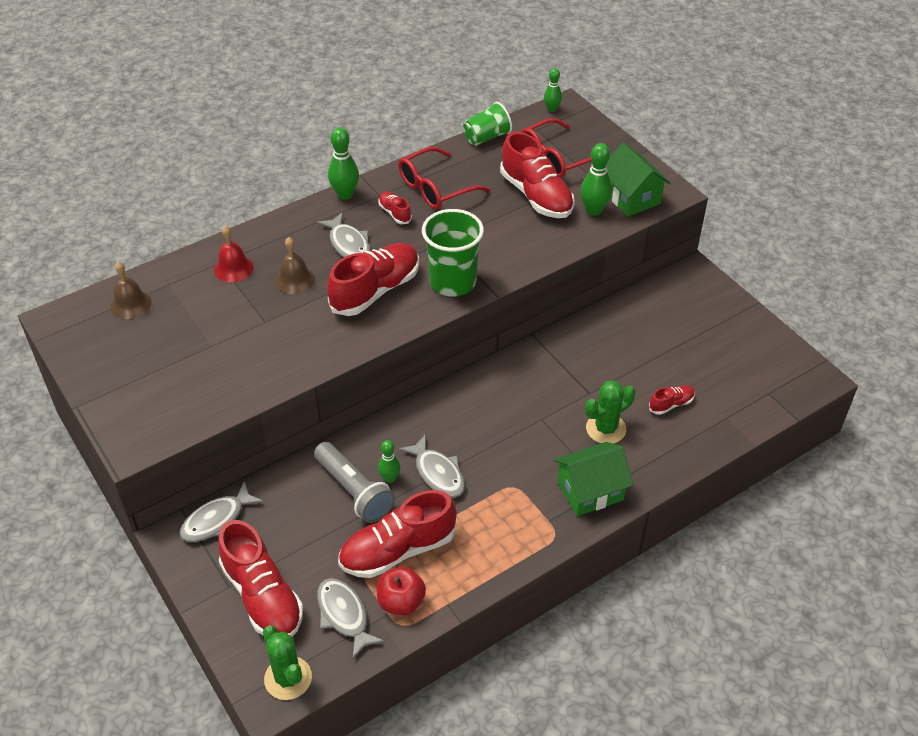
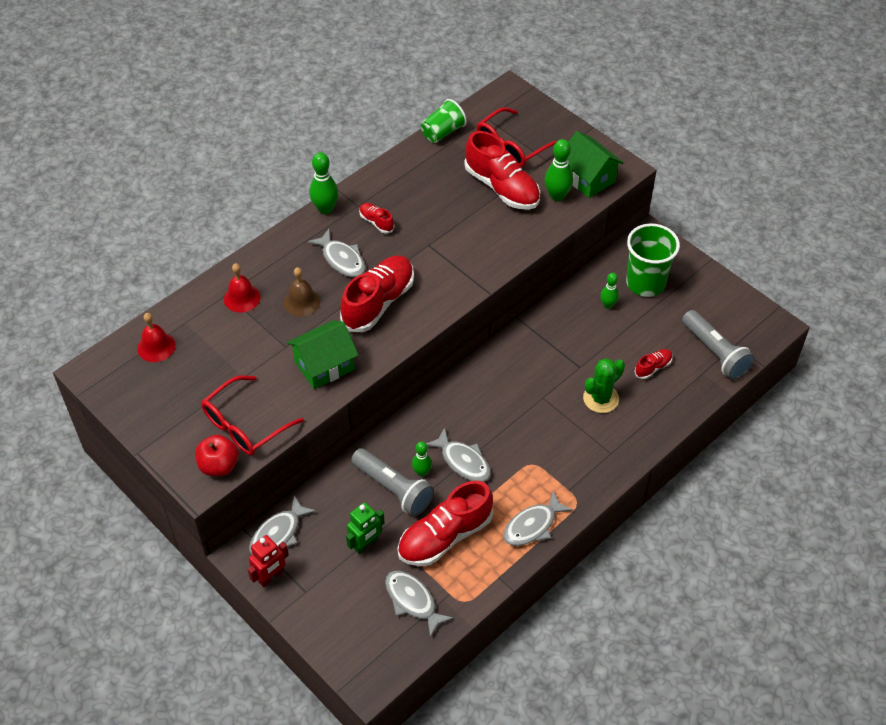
camera: 10 degrees left, 5 degrees up
(130, 304) = (156, 347): brown bell -> red bell
(196, 564) = (271, 577): none -> red robot
(262, 596) = (337, 595): red shoe -> none
(288, 678) = (378, 663): green cactus -> none
(308, 546) = (366, 544): none -> green robot
(401, 602) = (458, 581): red apple -> red apple (219, 466)
(435, 188) = (407, 192): red glasses -> red glasses (245, 425)
(453, 282) = (446, 284): green cup -> green cup (645, 283)
(499, 553) = (533, 525): none -> grey fish
(552, 109) = (496, 95): green bowling pin -> green bowling pin (608, 305)
(590, 491) = (598, 457): green house -> green house (324, 365)
(744, 398) = (715, 353): none -> grey flashlight

